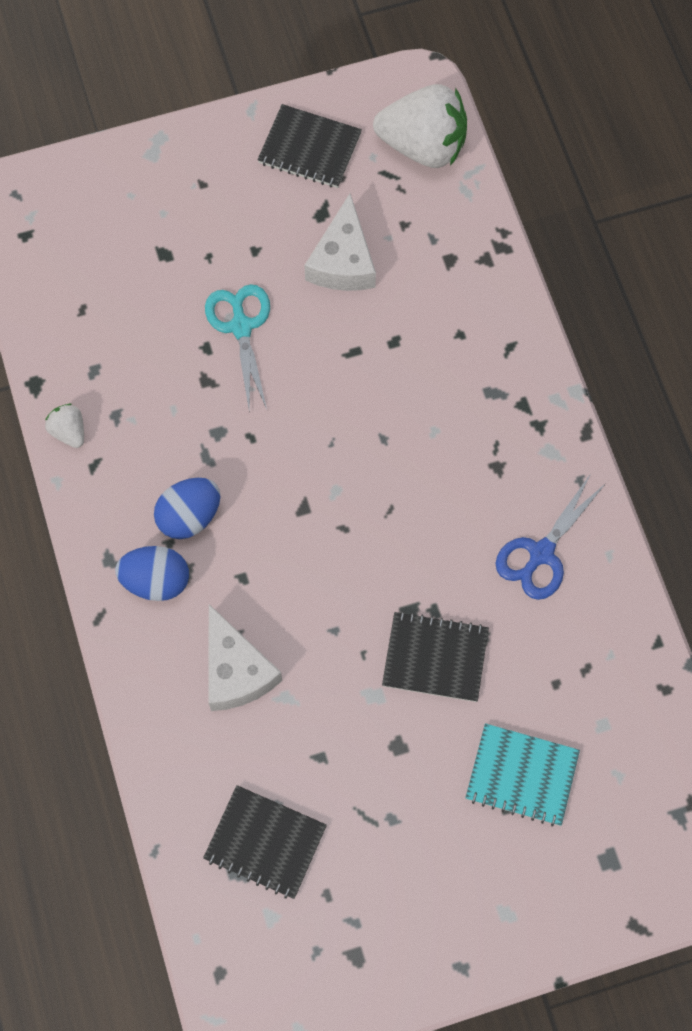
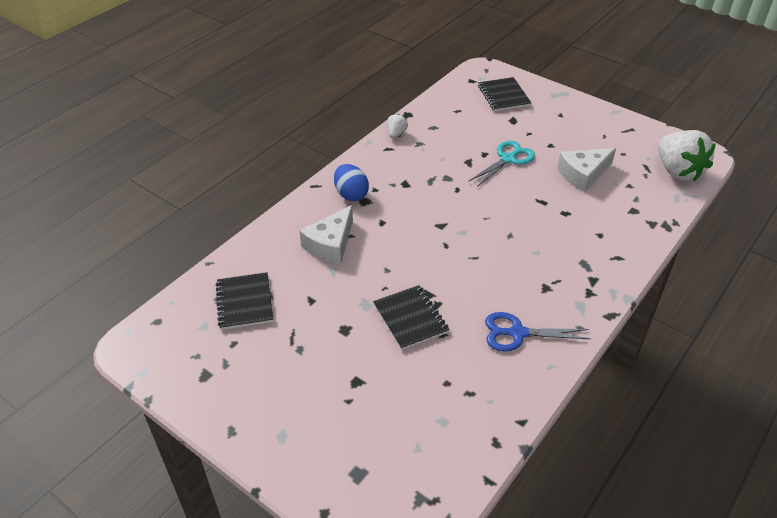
camera: 55 degrees right, 25 degrees down
(189, 516) = (395, 189): blue egg -> none
(309, 148) = (622, 137): black notebook -> black notebook (503, 96)
(522, 775) = (375, 396): turquoise notebook -> none

